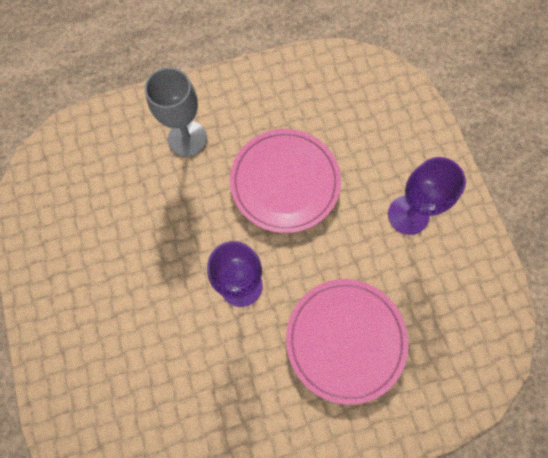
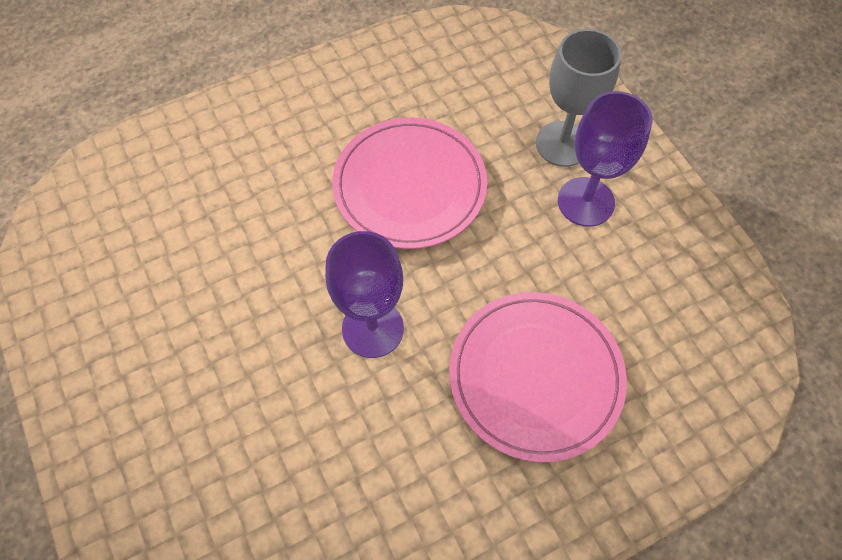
camera: 10 degrees left, 10 degrees down
(187, 138) = (264, 152): grey goblet -> grey goblet (562, 144)

